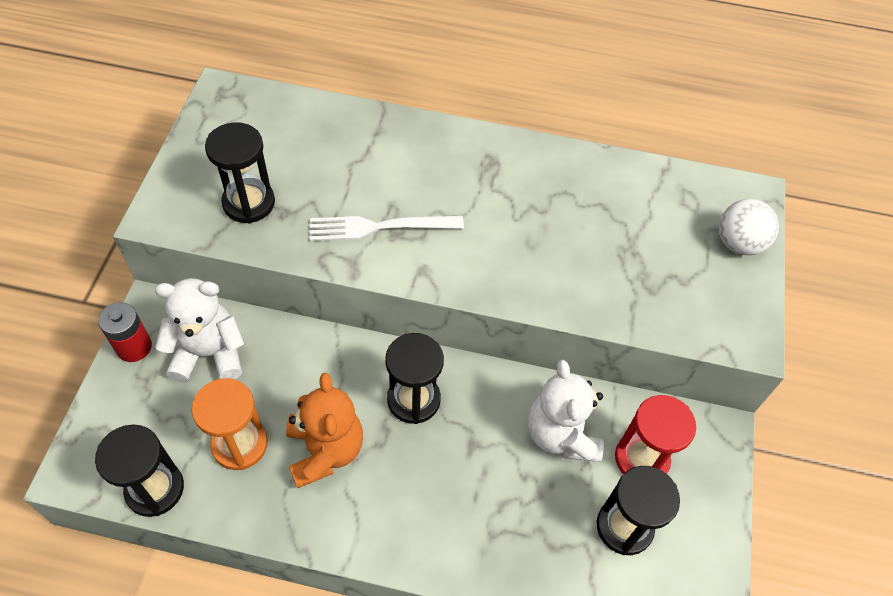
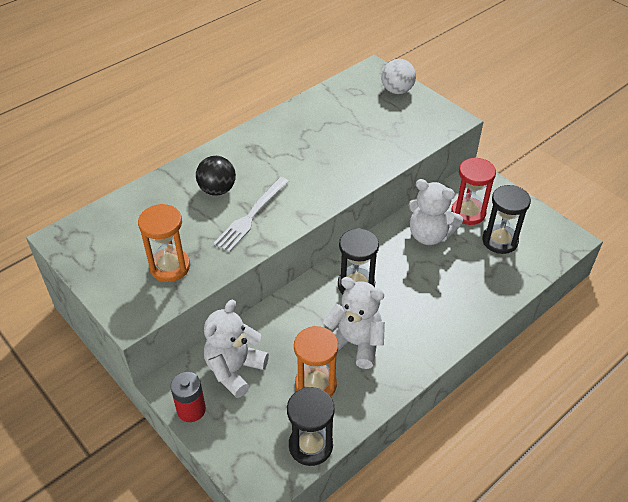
camera: 50 degrees left, 10 degrees down
(249, 203) = (170, 267): black hourglass -> orange hourglass
(325, 450) = (355, 343): orange teddy bear -> white teddy bear
(394, 172) = (217, 190): none -> black ball

